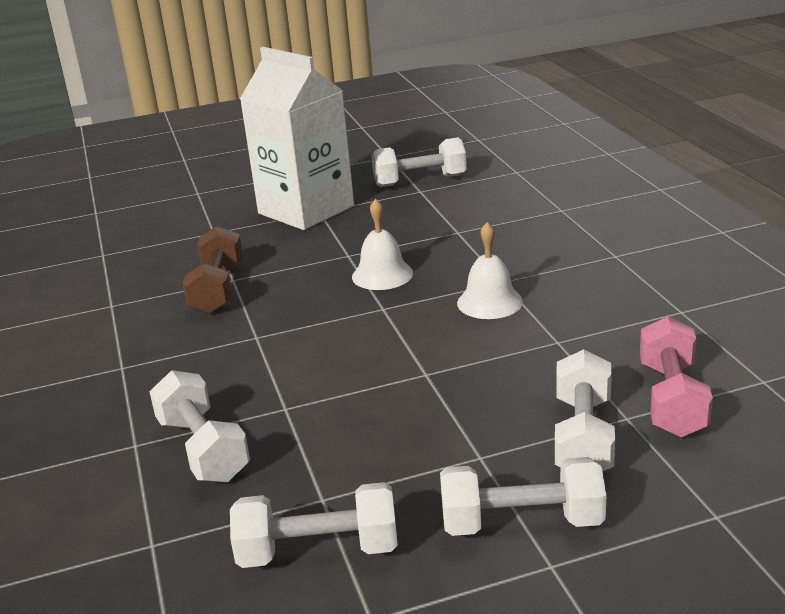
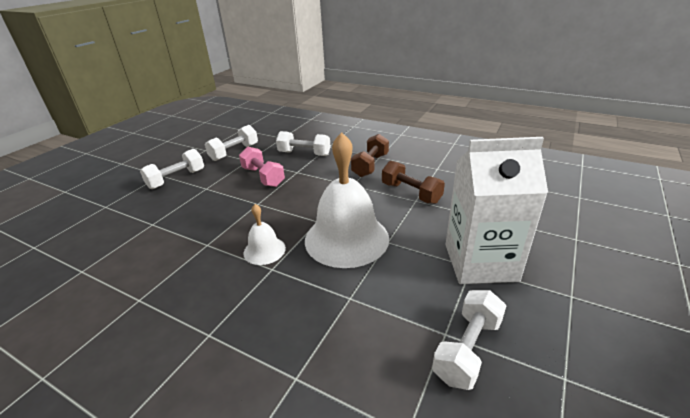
camera: 135 degrees right, 5 degrees up
(167, 357) = (370, 165): none -> brown dumbbell
(382, 275) = (346, 238): white bell -> white bell, size x2.07
(583, 437) = (168, 209): white dumbbell -> none
(672, 399) = (132, 240): pink dumbbell -> pink dumbbell (263, 177)

